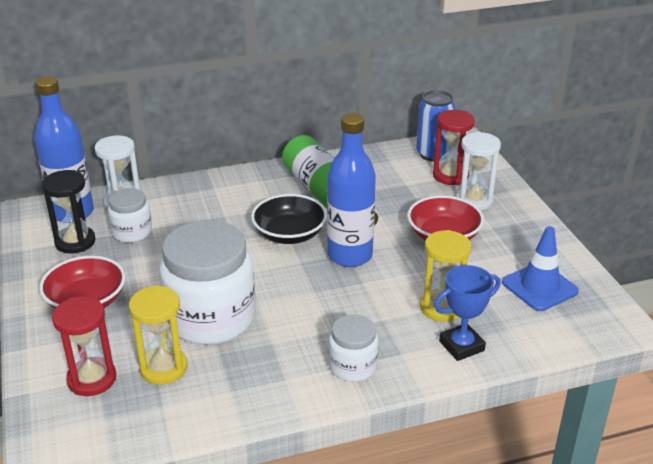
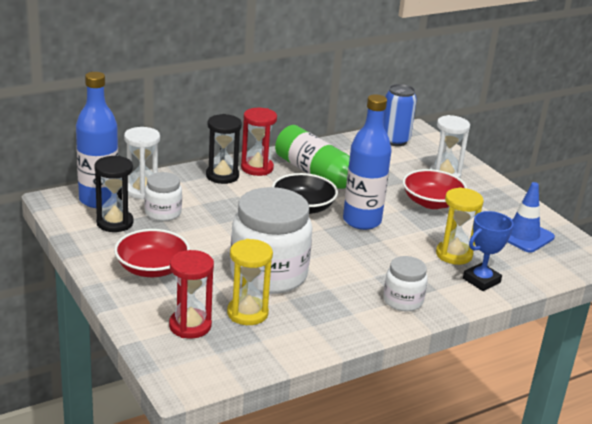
camera: 15 degrees left, 5 degrees down
(217, 190) = (222, 176): none -> black hourglass
(450, 176) = (417, 157): red hourglass -> red hourglass (257, 168)

